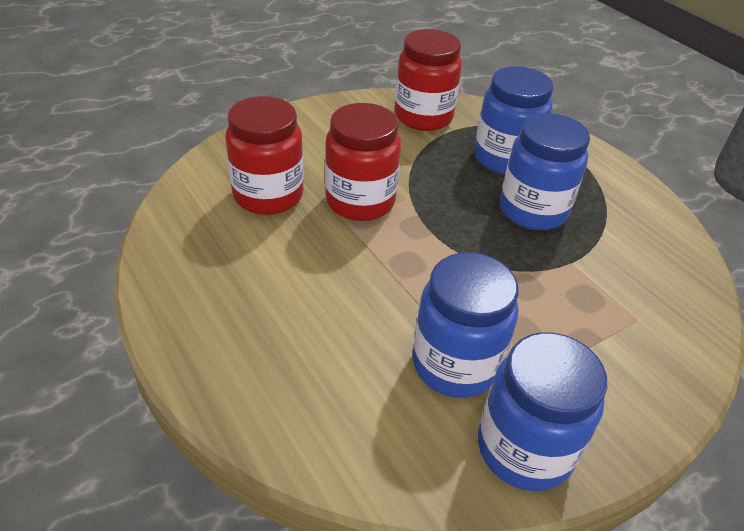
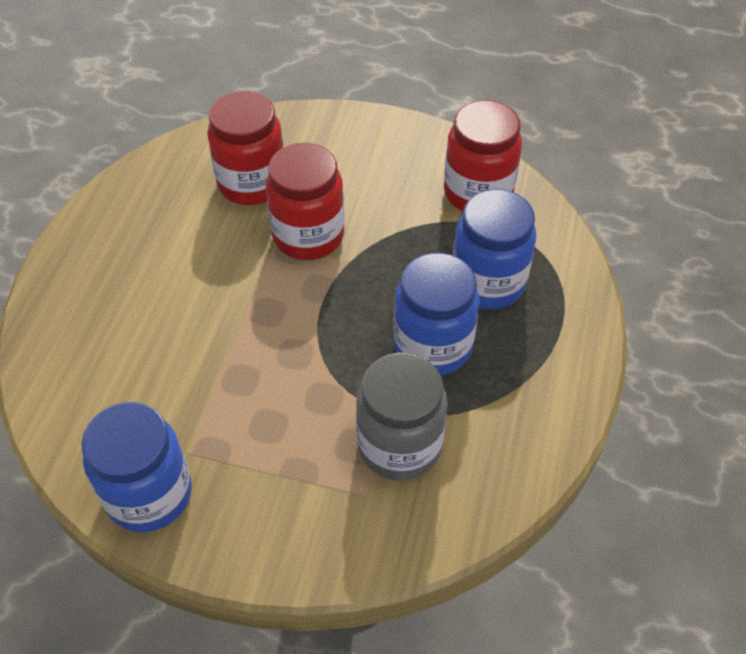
camera: 50 degrees right, 10 degrees up
(455, 364) = (190, 407): blue jar -> none
(606, 276) = (399, 445): none -> grey jar

